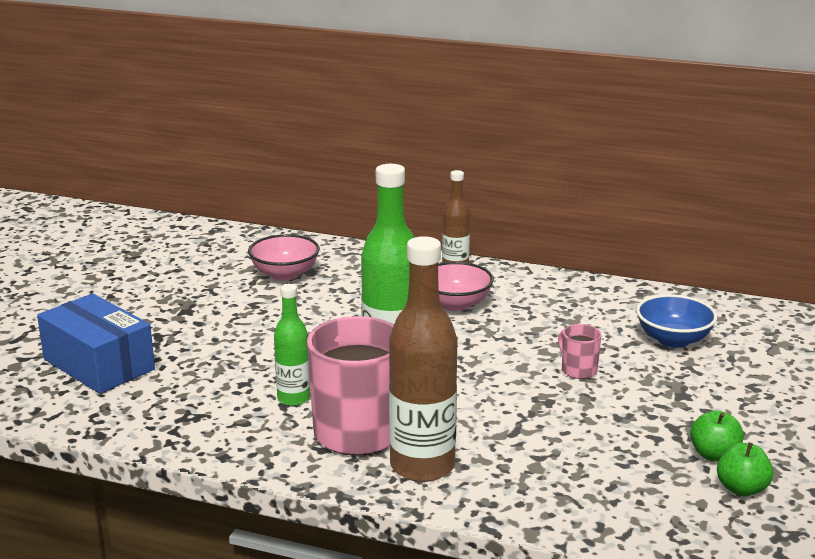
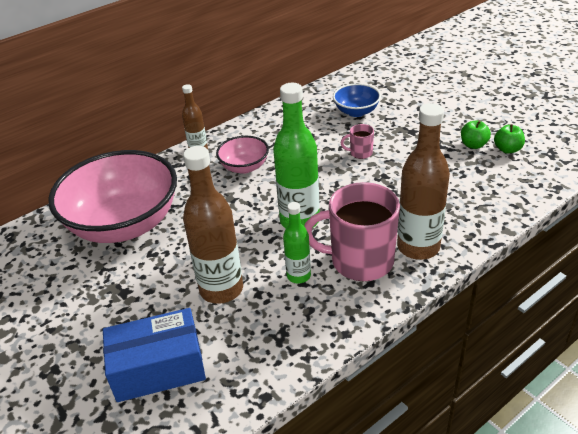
camera: 55 degrees left, 15 degrees up
(232, 360) = (221, 289): none -> brown bottle
(285, 274) = (124, 224): pink bowl -> pink bowl, size x2.14

